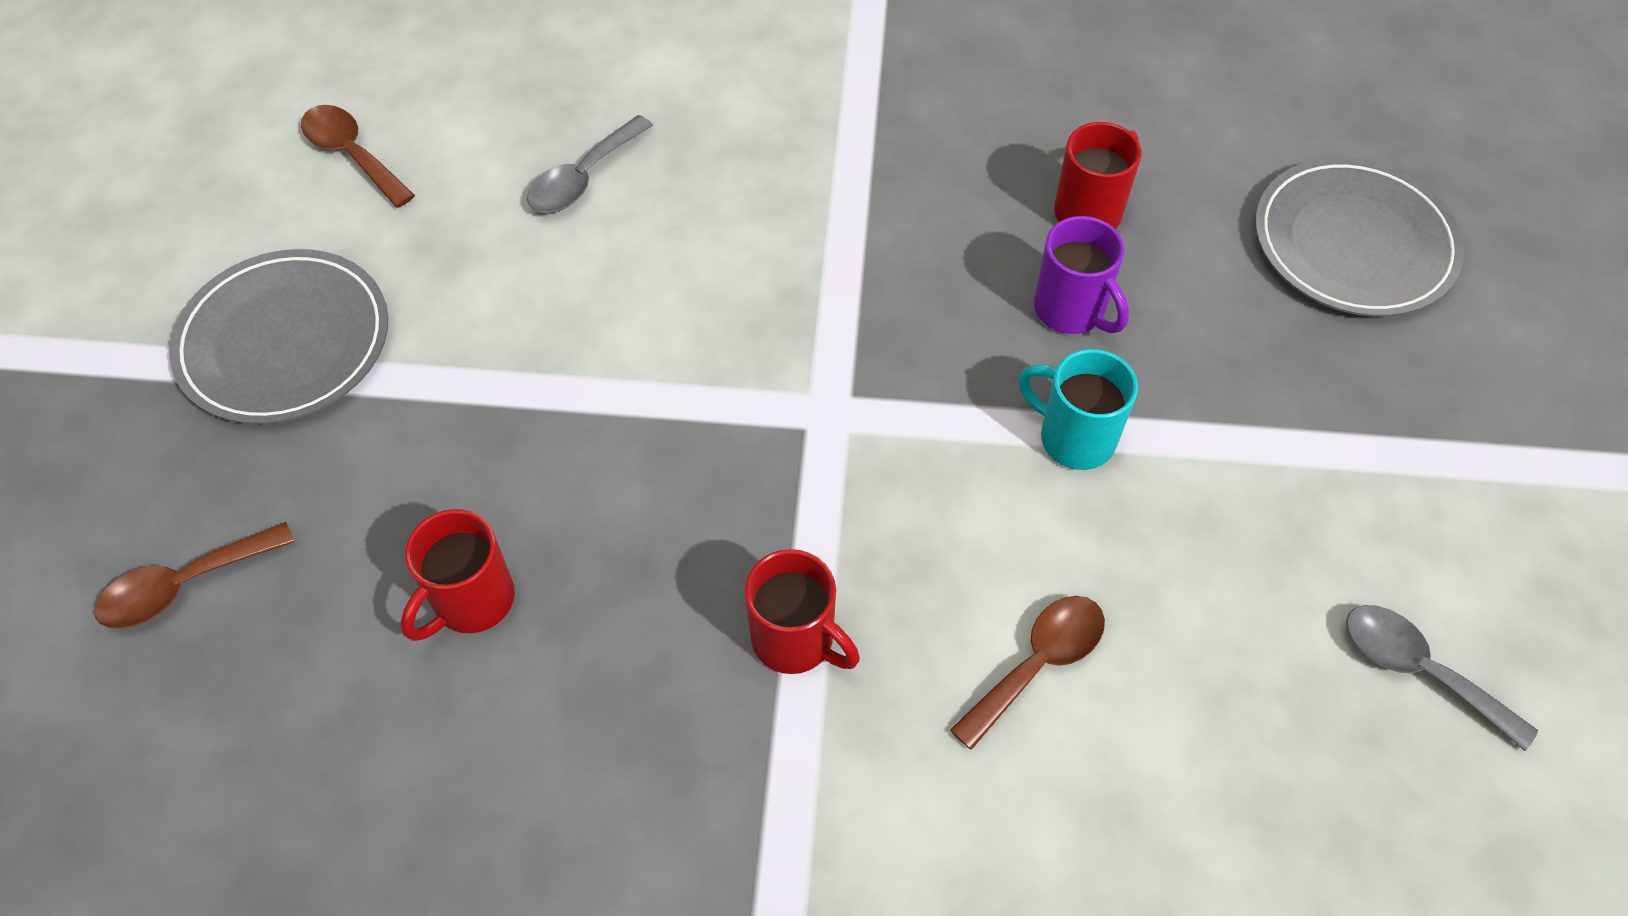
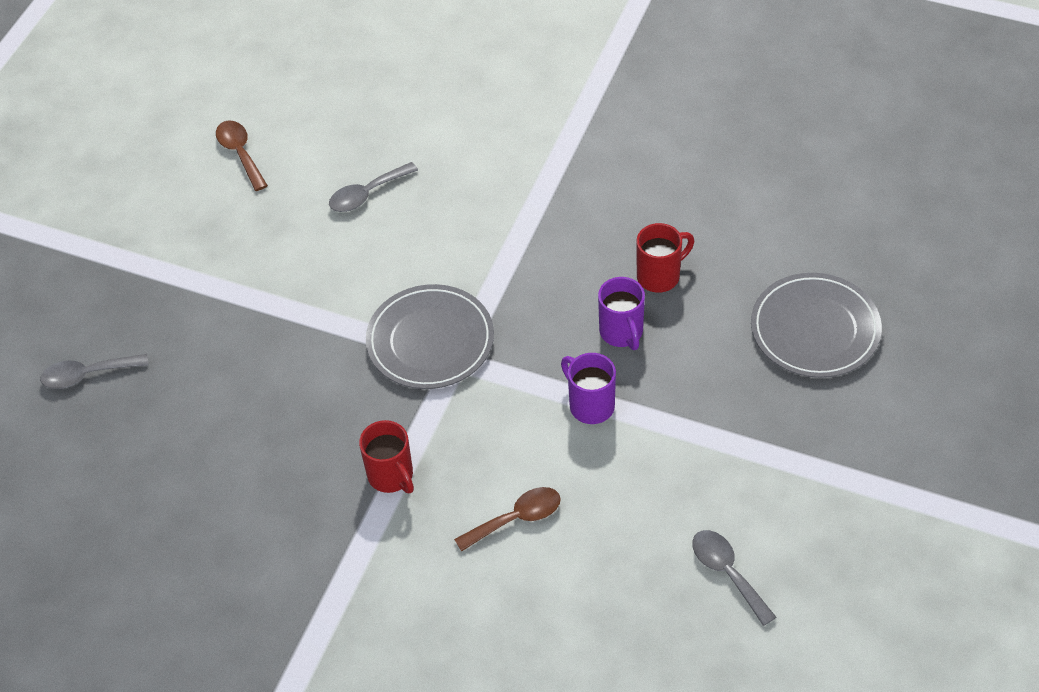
camera: 20 degrees right, 5 degrees down
(184, 585) = (87, 375): brown spoon -> grey spoon
(284, 342) = (172, 256): grey plate -> grey plate (430, 341)
(471, 601) = (229, 417): red mug -> none
(1074, 438) = (590, 405): turquoise mug -> purple mug

